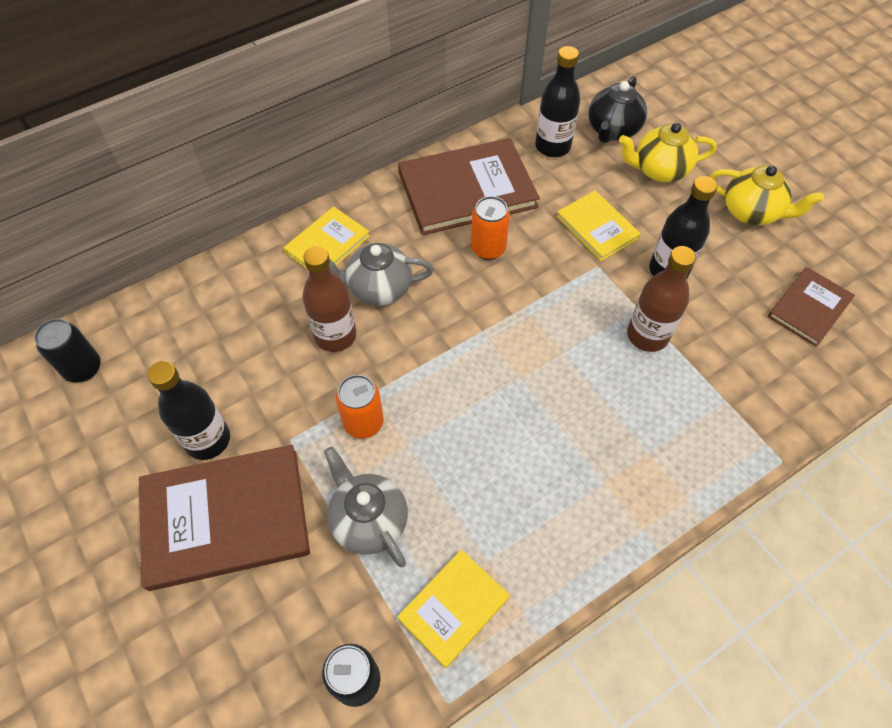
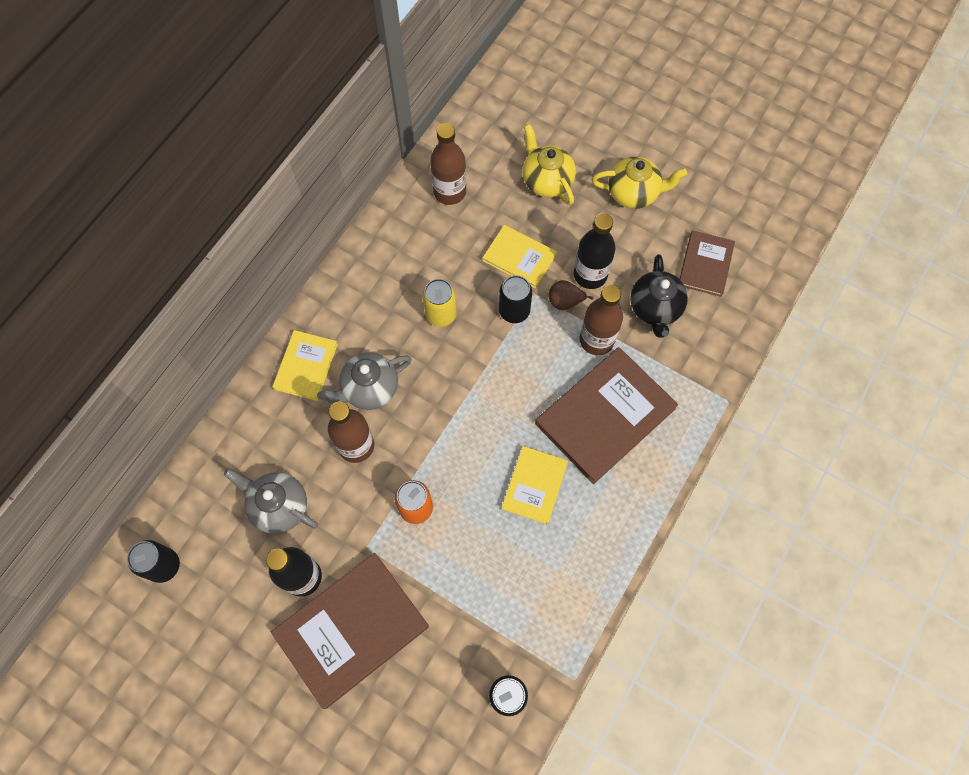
camera: 25 degrees left, 10 degrees up
(368, 520) = (458, 581): grey teapot -> grey teapot (279, 506)
(453, 608) = (549, 615): yellow book -> yellow book (534, 485)
(467, 190) = (397, 265): brown book -> brown book (605, 416)
(488, 249) = (441, 314): orange can -> yellow can
(552, 146) = (449, 192): black bottle -> brown bottle
(567, 274) = (514, 311): none -> black can
(612, 130) = (492, 155): black teapot -> black teapot (655, 309)
(627, 286) = (564, 302): none -> brown pear
(659, 170) = (546, 181): yellow teapot -> yellow teapot turned 90 degrees clockwise

